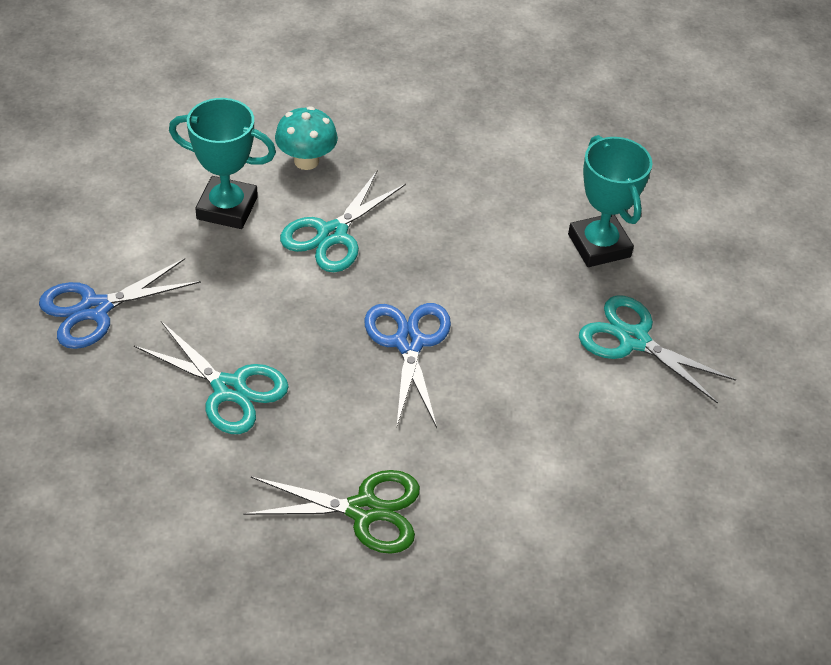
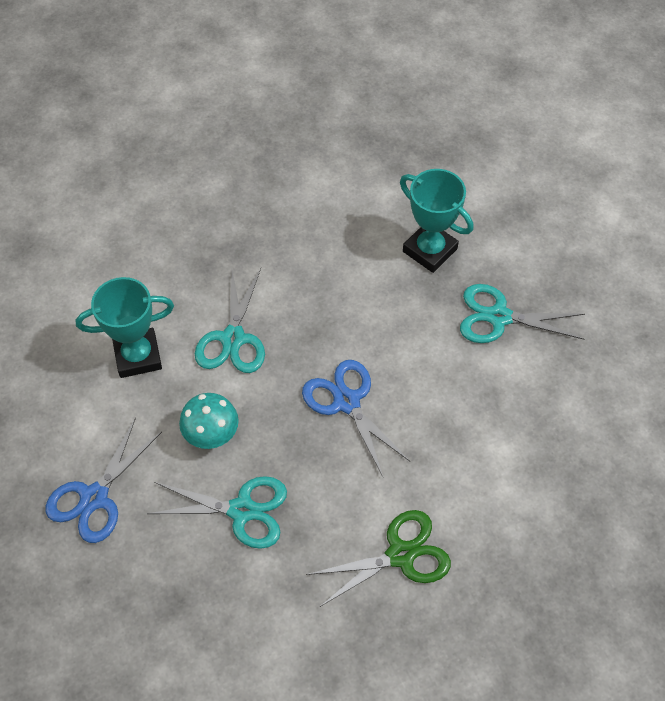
camera: 25 degrees left, 10 degrees up
(306, 161) = (172, 283): turquoise mushroom -> turquoise mushroom (211, 435)

